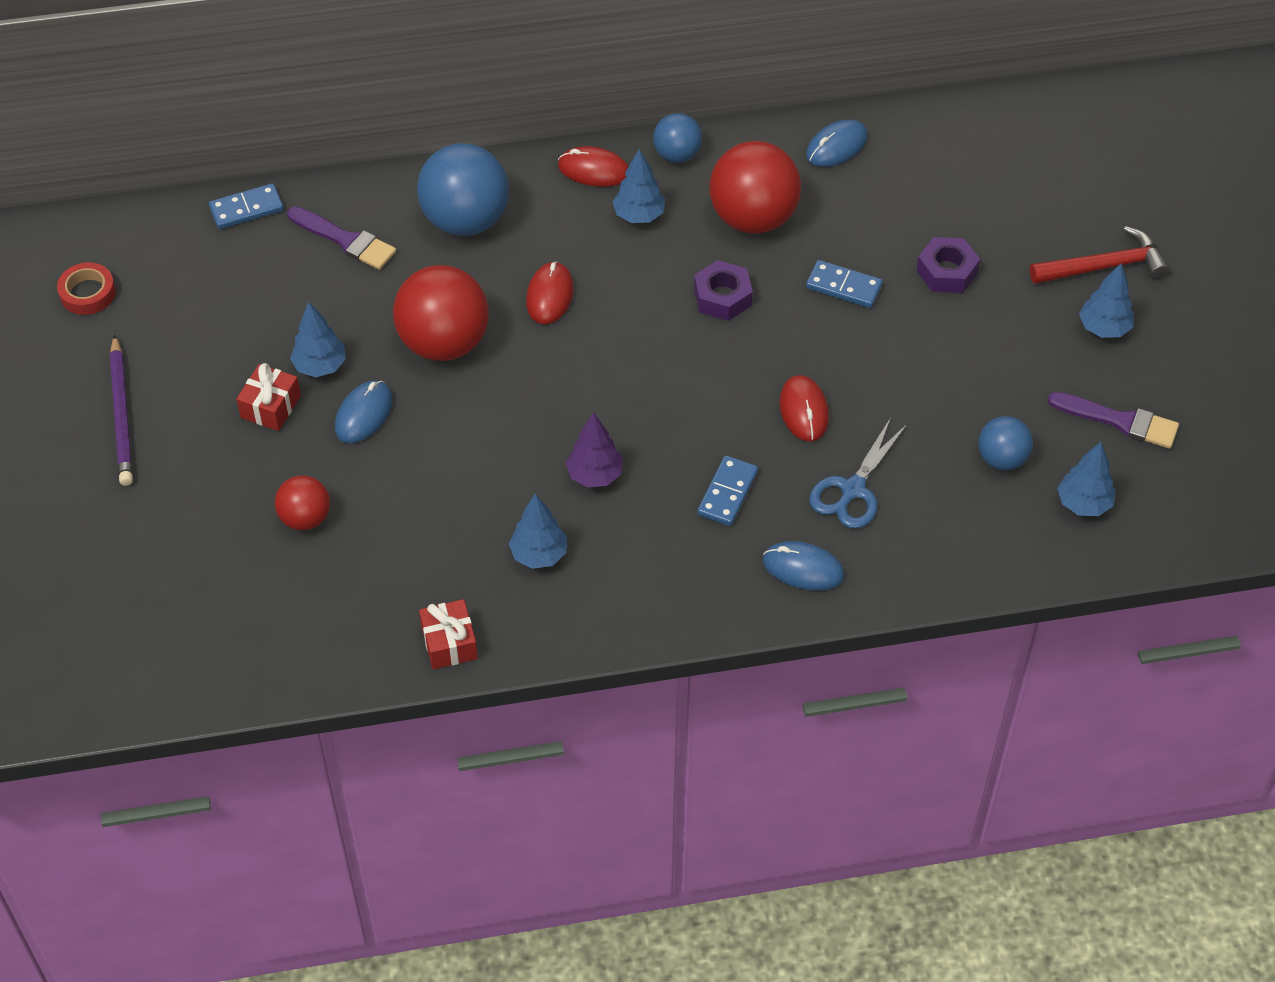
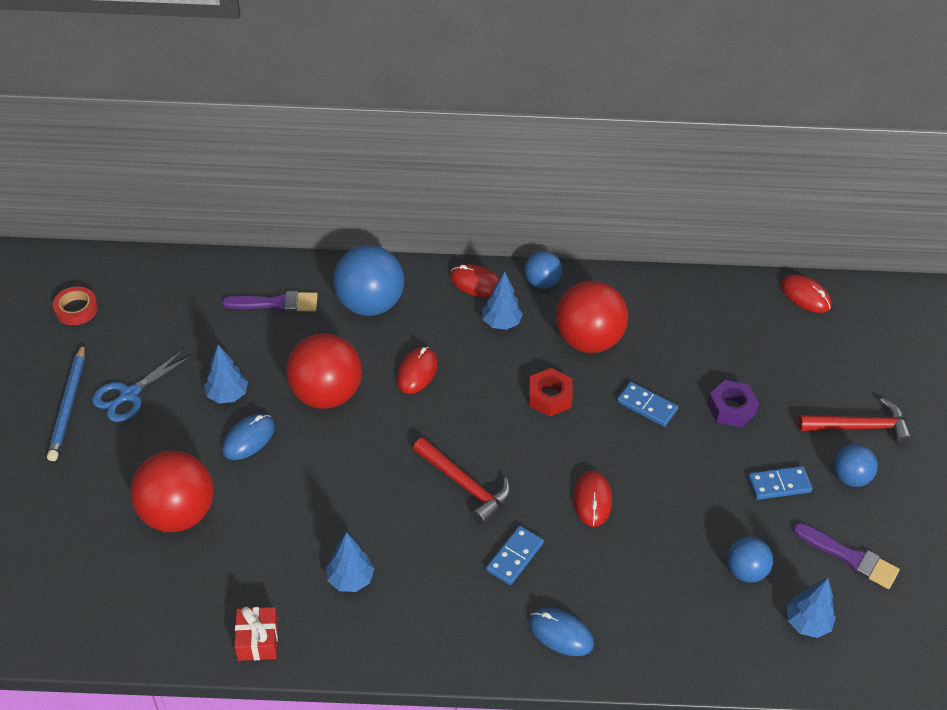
camera: 10 degrees right, 5 degrees down
(121, 414) = (68, 405): purple pencil -> blue pencil
(246, 209) = (212, 268): blue domino -> blue domino (779, 485)
(271, 407) = (180, 420): red gift -> none
(305, 518) = (178, 513): red ball -> red ball, size x1.82
(345, 240) = (276, 303): purple brush -> purple brush turned 45 degrees counterclockwise
(595, 475) = (412, 521): purple tree -> none
(645, 421) = (464, 485): none -> red hammer
(722, 297) = (549, 397): purple nut -> red nut
(836, 146) = (665, 297): blue mouse -> none
(852, 490) = (617, 574): blue scissors -> blue scissors (129, 394)
(1010, 115) = (805, 296): none -> red mouse
(1104, 328) = (850, 477): blue tree -> blue ball

